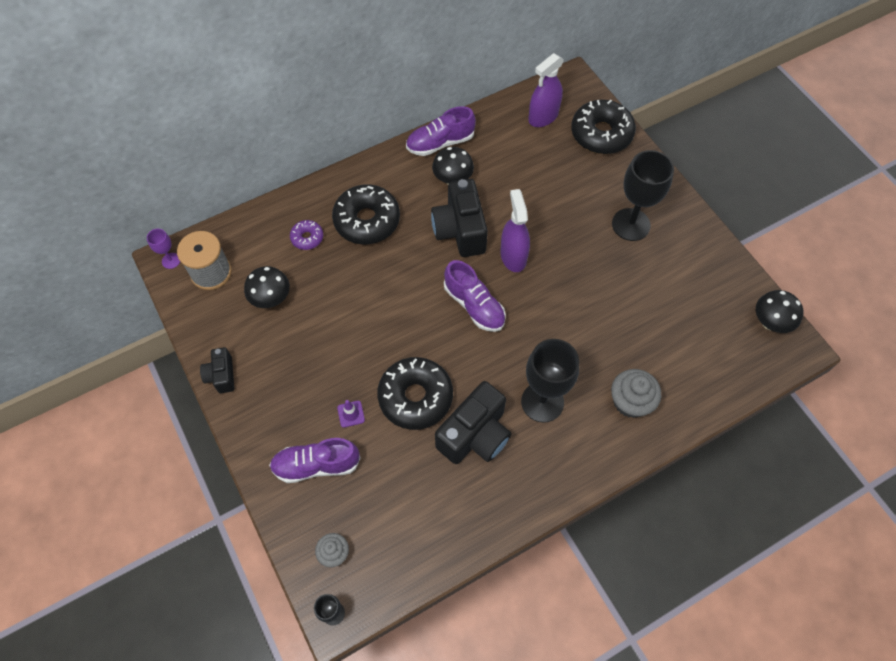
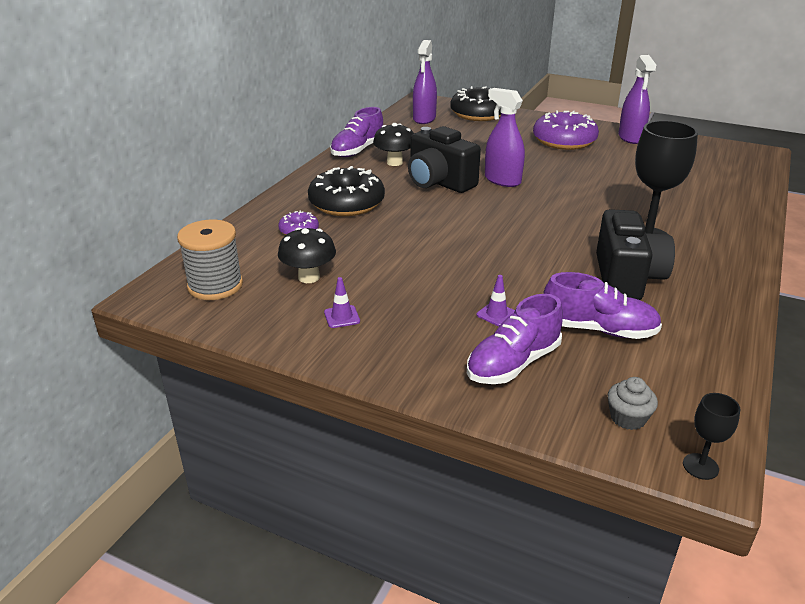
camera: 35 degrees left, 30 degrees down
(171, 260) = (153, 295): purple goblet -> none
(221, 375) = (317, 348): black camera -> none
(258, 354) = (342, 317): none -> purple traffic cone
(415, 397) = (541, 279): black donut -> none
(474, 305) = (510, 213): purple shoe -> purple shoe (598, 329)
(630, 401) = (707, 213): grey cupcake -> none
(631, 224) = (564, 141): black goblet -> purple donut
(700, 253) = (630, 137): none -> purple spray bottle
(770, 322) = (724, 149): black mushroom -> none

